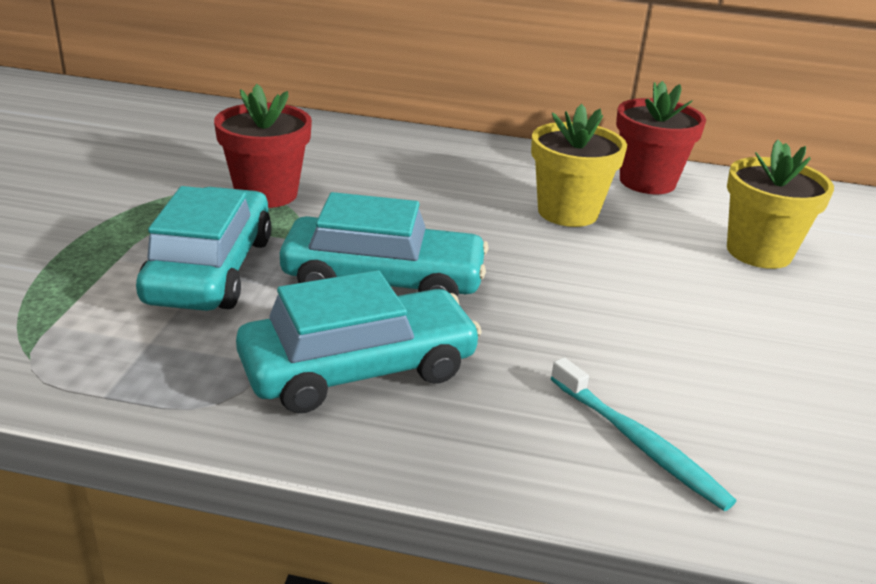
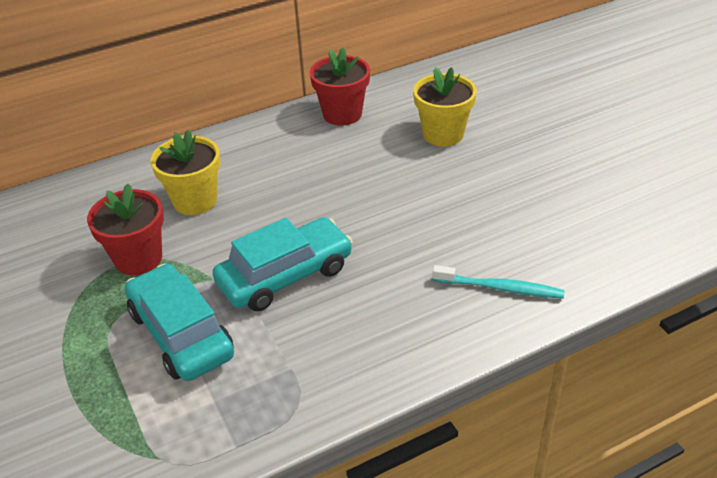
camera: 35 degrees left, 10 degrees up
(359, 369) = (340, 338): turquoise car -> none
(567, 212) = (325, 164): yellow flower pot -> yellow flower pot (195, 201)

